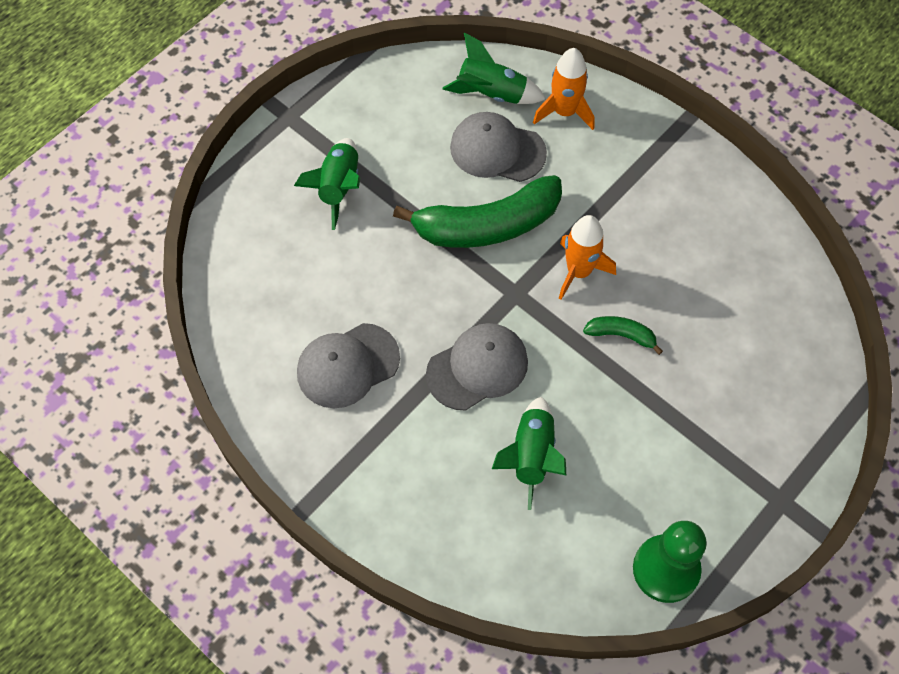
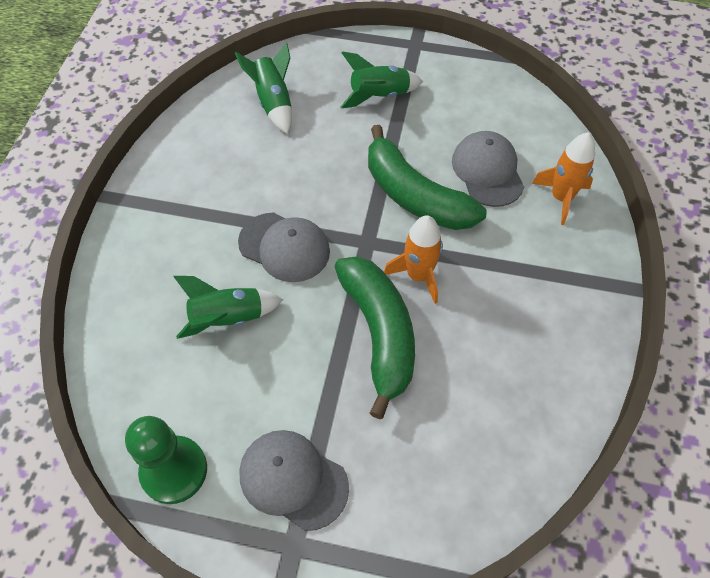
camera: 60 degrees right, 5 degrees down
(347, 365) = (237, 168): grey cap -> grey cap (293, 479)
(492, 94) = (535, 145): green rocket -> green rocket (273, 103)
(621, 335) = (379, 334): green banana -> green banana, size x2.23

